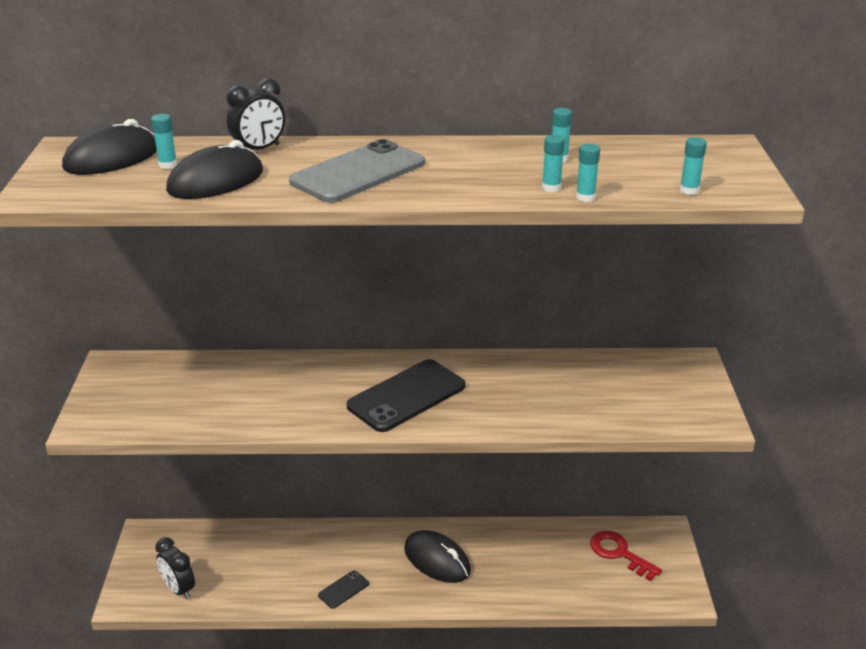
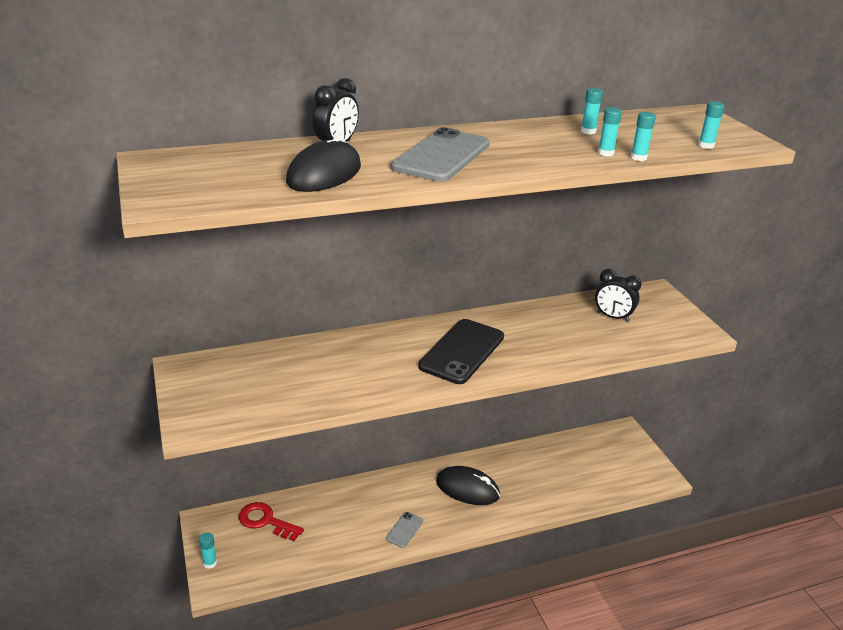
camera: 20 degrees left, 0 degrees up
(112, 158) = (205, 164): black mouse -> none
(167, 165) = (265, 165): turquoise glue stick -> turquoise glue stick (210, 563)
(179, 589) = (260, 562): black clock -> black clock (612, 317)
(343, 589) = (404, 530): black phone -> grey phone
(619, 553) = (600, 454): red key -> red key (266, 521)

